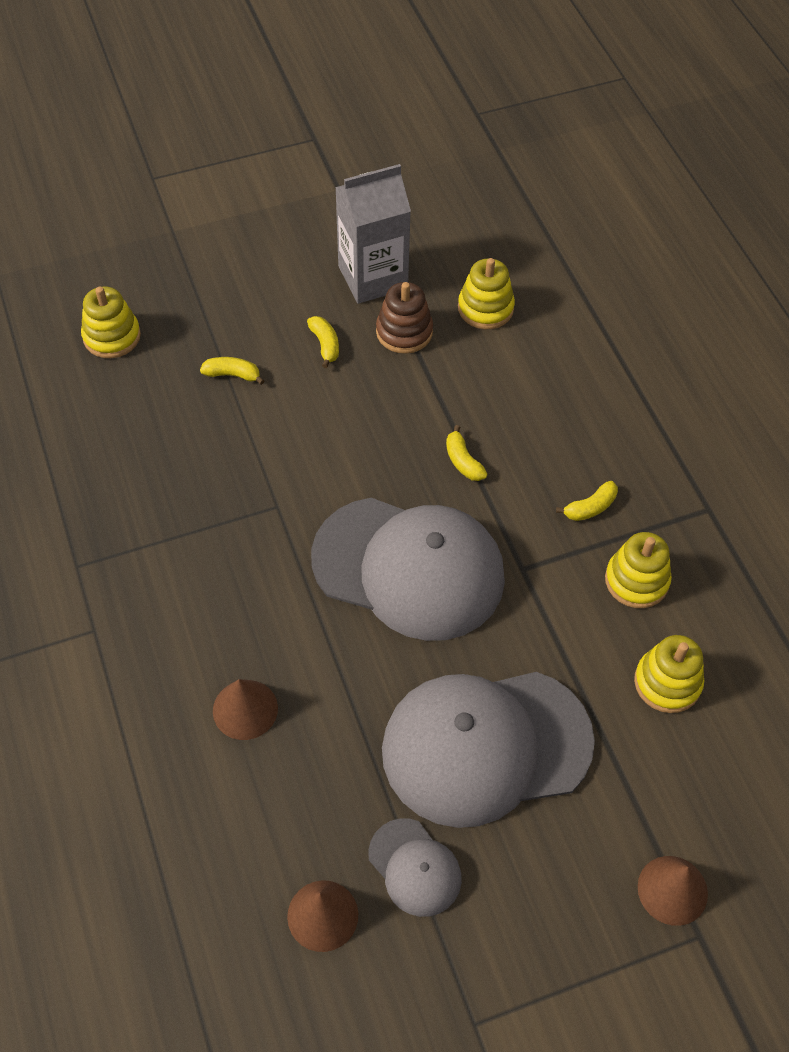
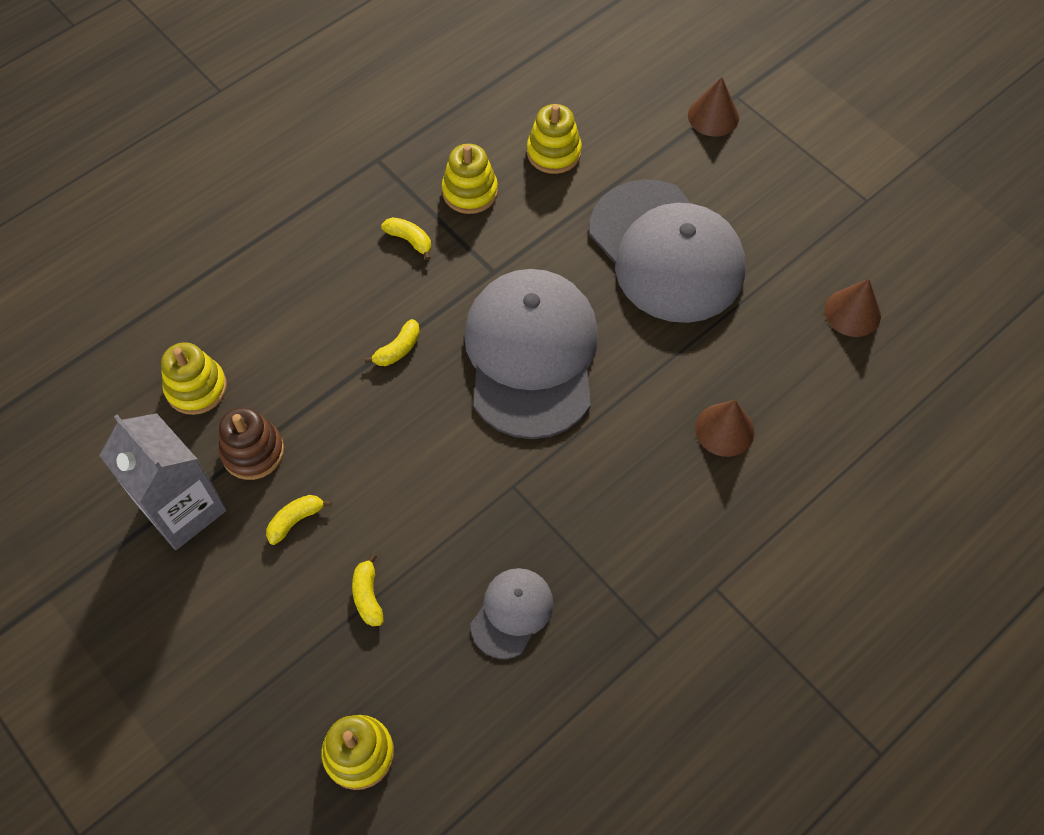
camera: 110 degrees left, 5 degrees up
(414, 867) = (784, 267): grey cap -> grey cap (512, 613)

